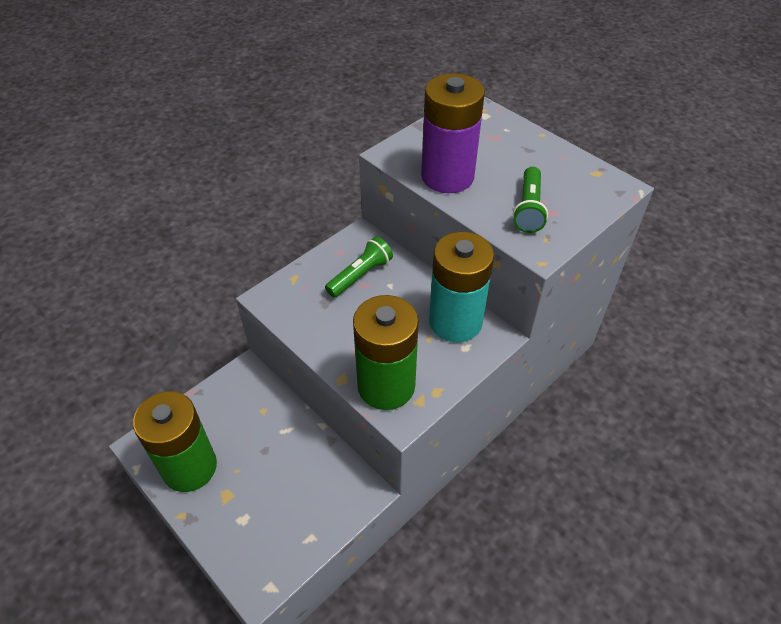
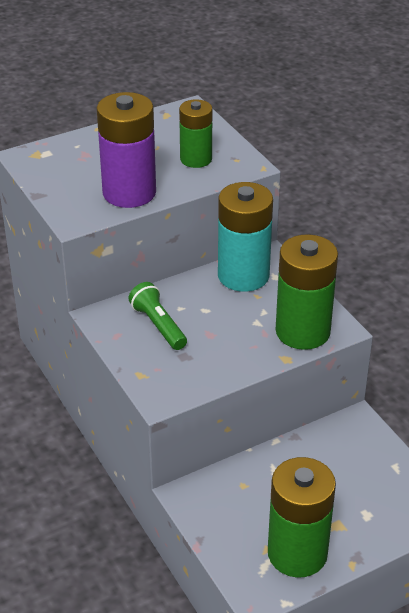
camera: 75 degrees left, 10 degrees down
(528, 209) = (196, 159): green flashlight -> green battery

